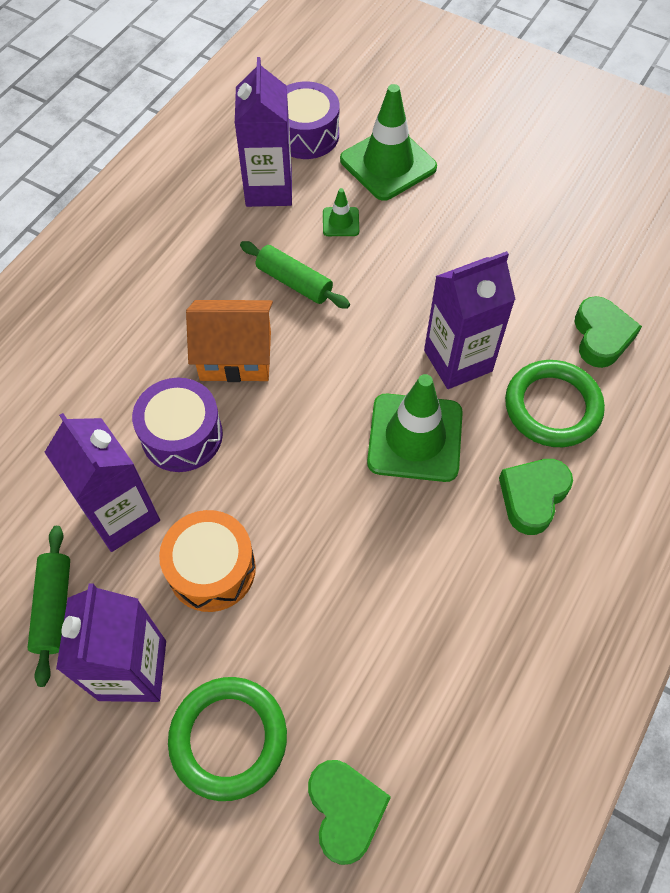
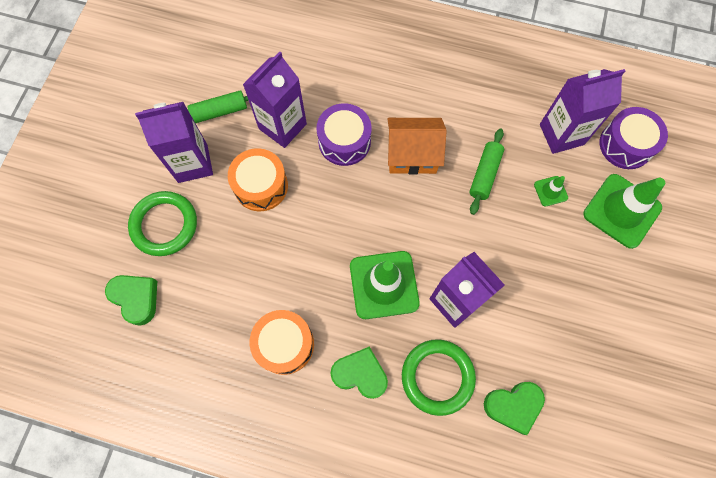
camera: 75 degrees right, 10 degrees up
(235, 356) = (412, 155): orange house -> orange house turned 75 degrees counterclockwise
(345, 810) = (136, 298): green heart -> green heart turned 105 degrees counterclockwise
(471, 587) = (284, 344): none -> orange drum

